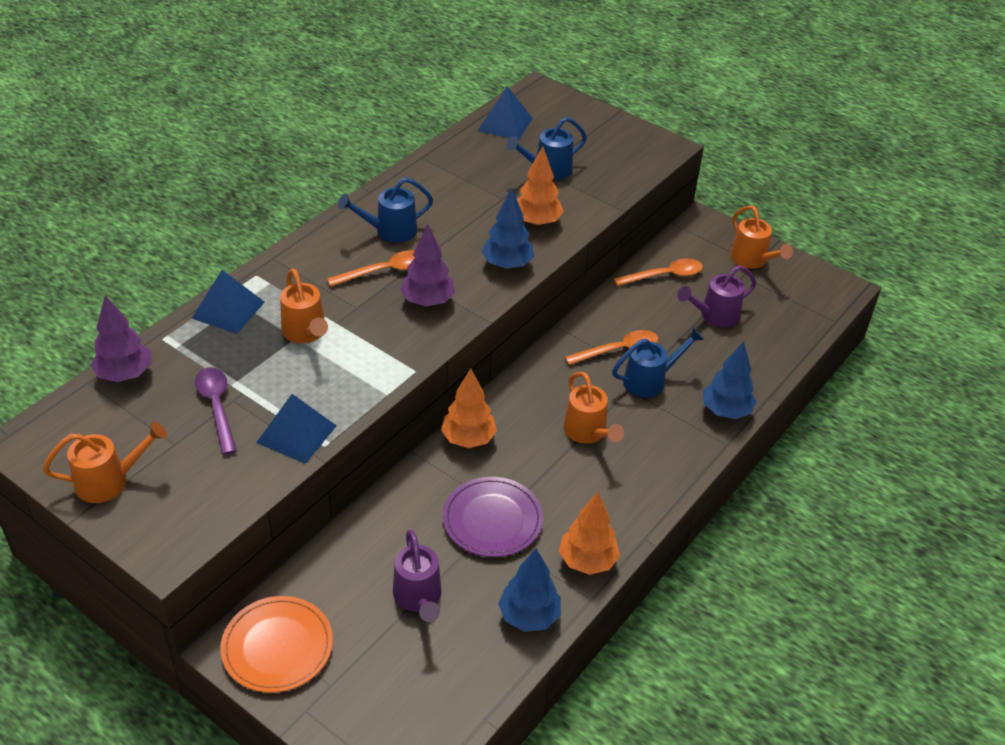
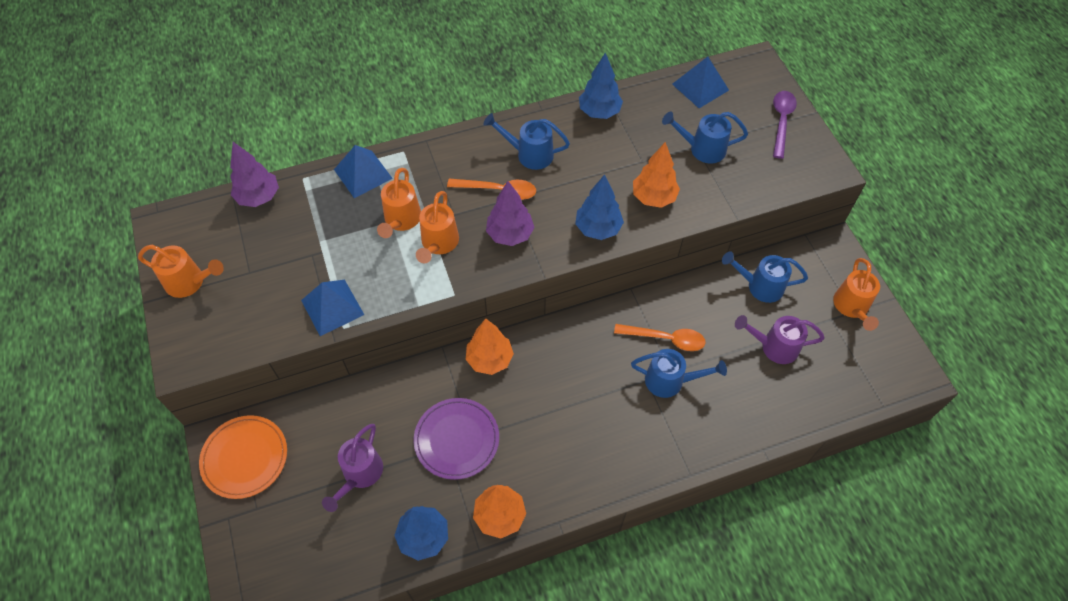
camera: 35 degrees right, 15 degrees up
(217, 406) = (297, 255): purple spoon -> purple spoon (781, 121)
(588, 433) = (584, 403): orange watering can -> orange watering can (438, 244)
(665, 275) = (760, 286): orange spoon -> blue watering can
(725, 411) = (713, 443): blue tree -> blue tree (599, 112)

